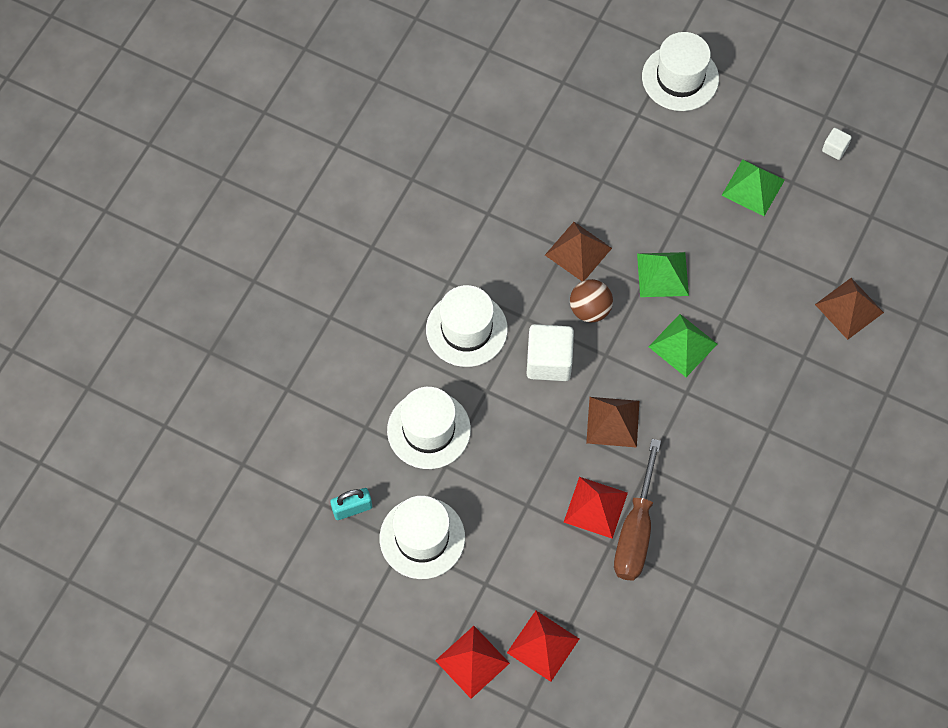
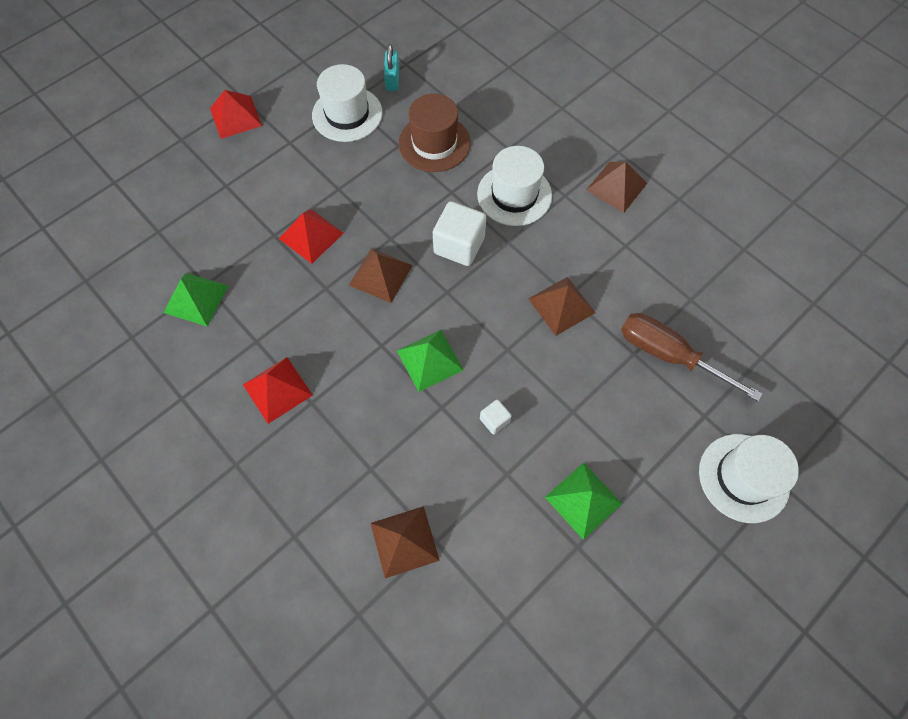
camera: 110 degrees right, 0 degrees up
(418, 238) = (616, 186): none -> brown pyramid
(428, 430) = (434, 143): white hat -> brown hat
(543, 645) = (220, 163): red pyramid -> red pyramid (277, 389)
(590, 309) = (497, 294): brown ball -> none
(636, 530) = (276, 258): brown screwdriver -> brown screwdriver (669, 355)
(662, 274) = (511, 370): green pyramid -> green pyramid (196, 299)
(834, 148) = (607, 617): white cube -> white cube (494, 420)

